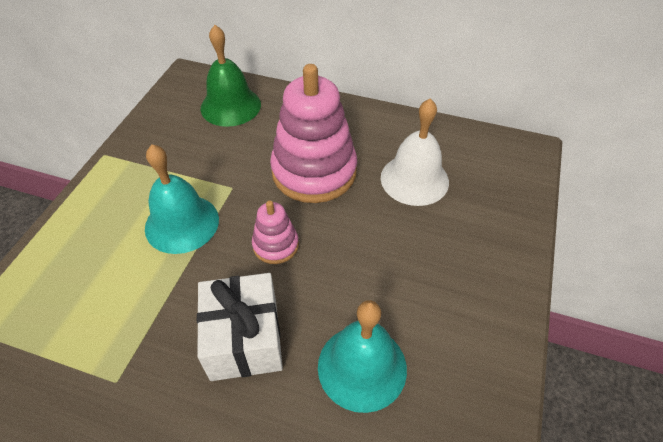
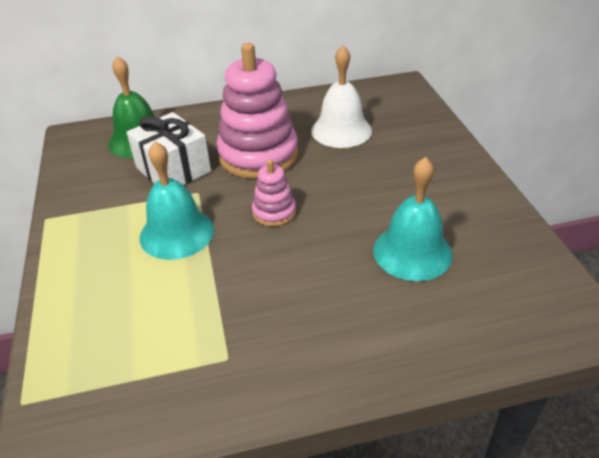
camera: 30 degrees left, 10 degrees down
(244, 339) = (309, 279): white gift -> white gift (173, 169)

